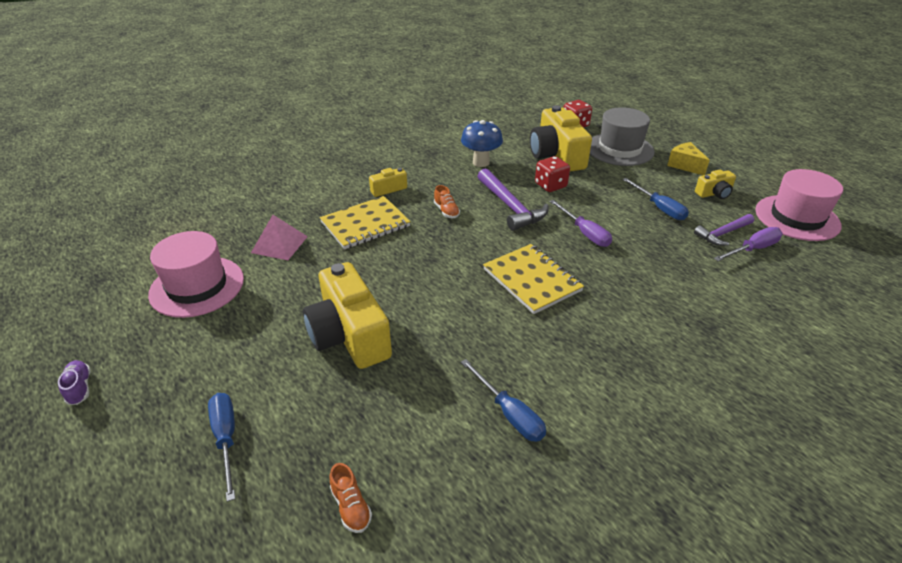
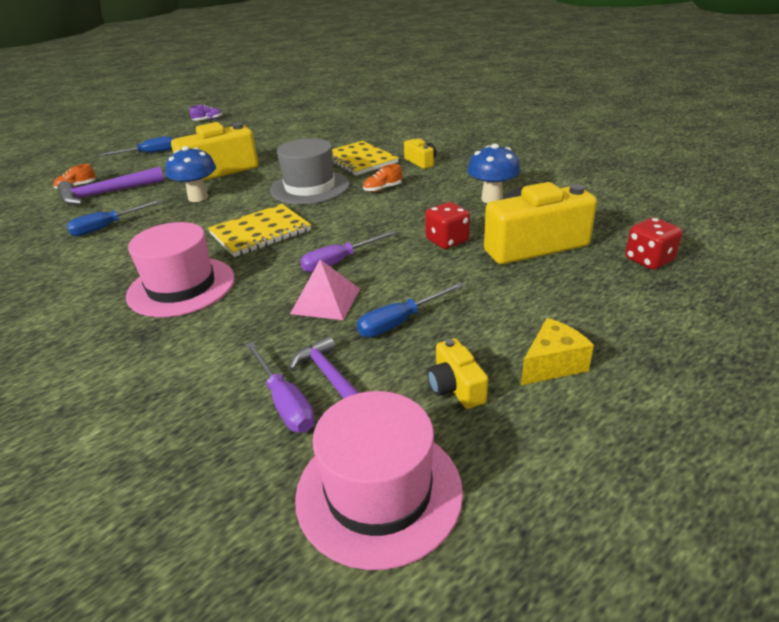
camera: 90 degrees right, 5 degrees down
(197, 286) = (287, 126): pink hat -> pink hat (181, 286)
(279, 244) = (332, 138): pink pyramid -> pink pyramid (325, 301)
(435, 340) = (198, 197): none -> blue mushroom
(510, 207) = (394, 219): purple hammer -> purple hammer (106, 194)
(620, 149) = (582, 298): grey hat -> grey hat (310, 187)

